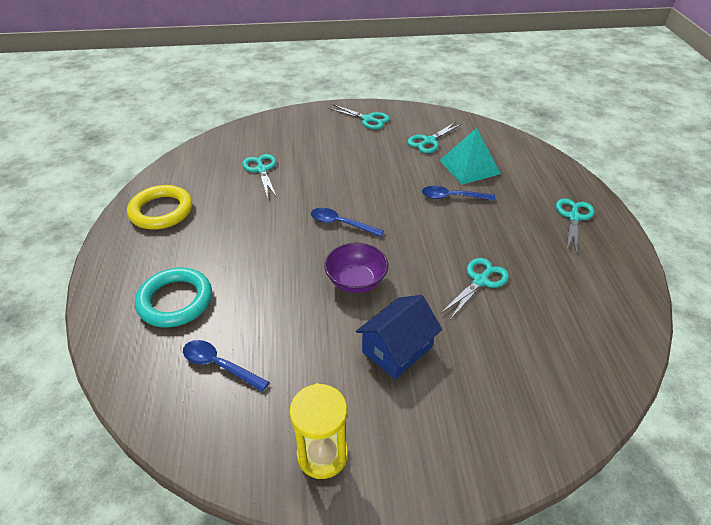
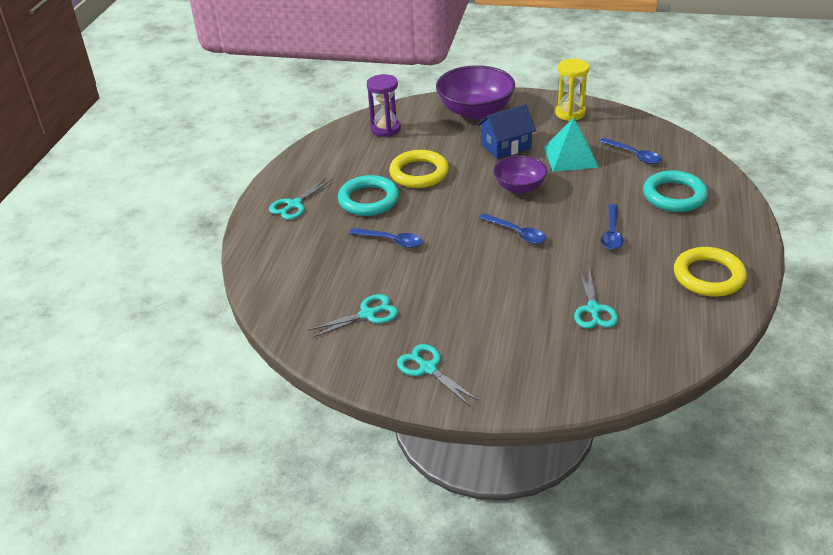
camera: 160 degrees left, 5 degrees down
(248, 239) = (612, 233): none -> blue spoon
(469, 167) = (346, 271): turquoise pyramid -> turquoise pyramid (570, 157)
(477, 426) = (475, 111): none -> purple bowl
(480, 281) = (419, 173): turquoise scissors -> yellow ring
(507, 235) = (369, 200): none -> turquoise ring
(579, 353) = (385, 129): none -> purple hourglass

